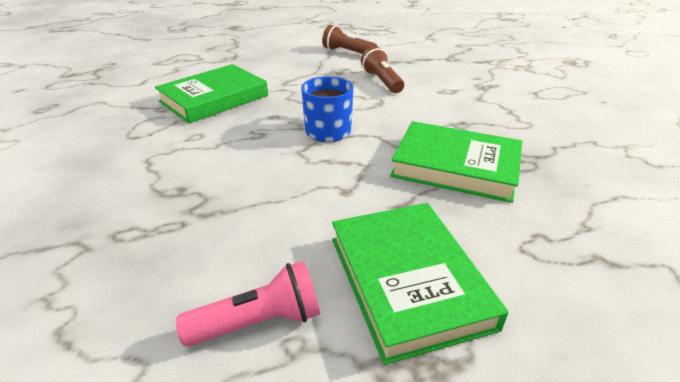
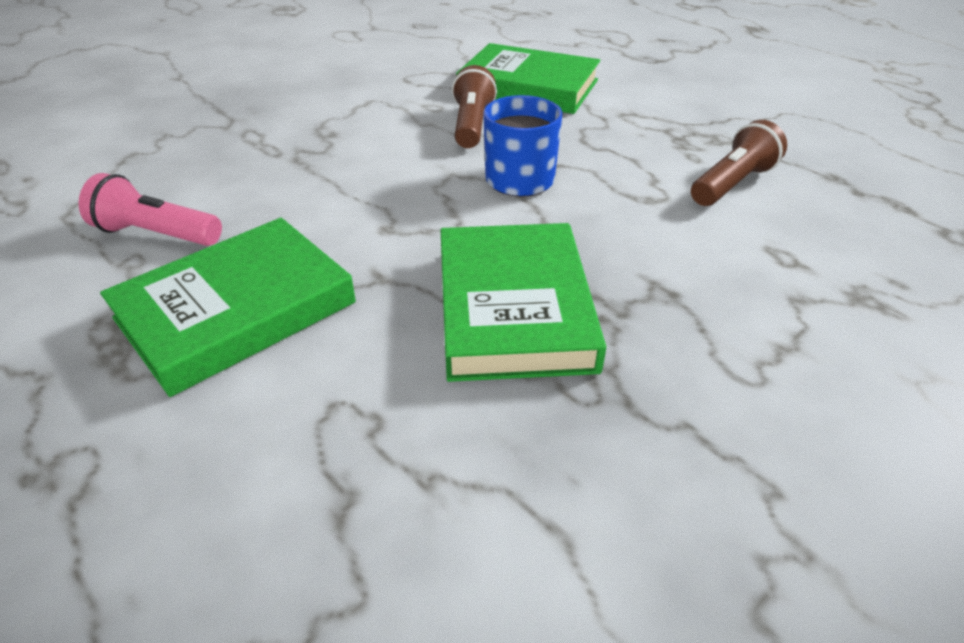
camera: 65 degrees right, 5 degrees up
(259, 322) = (157, 234): pink flashlight -> pink flashlight turned 150 degrees clockwise
(347, 52) = (804, 128): brown flashlight -> brown flashlight (472, 125)

